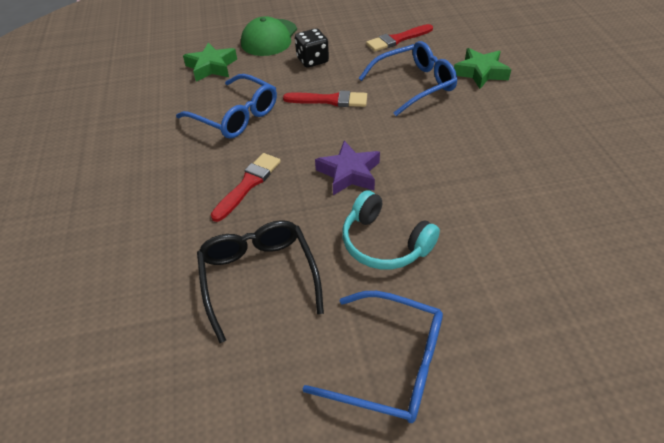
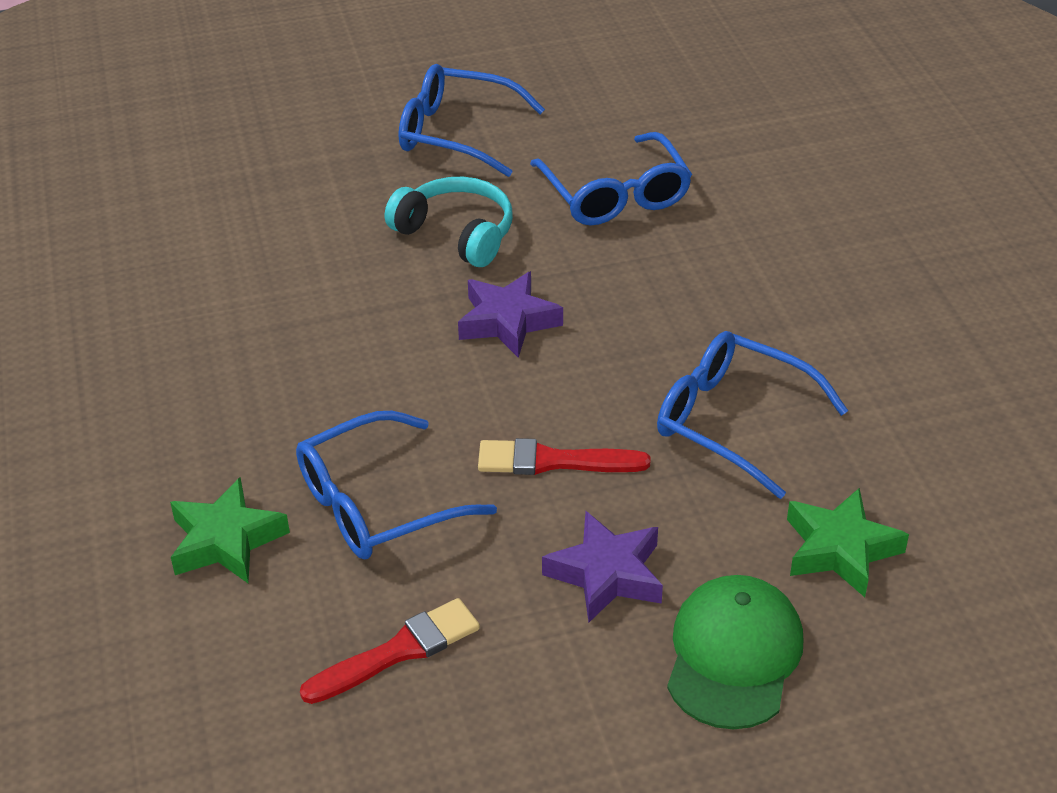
camera: 175 degrees right, 5 degrees down
(248, 184) = (665, 301): red brush -> none
(259, 278) = (614, 194): black glasses -> blue glasses
(312, 60) = (606, 574): black dice -> purple star

